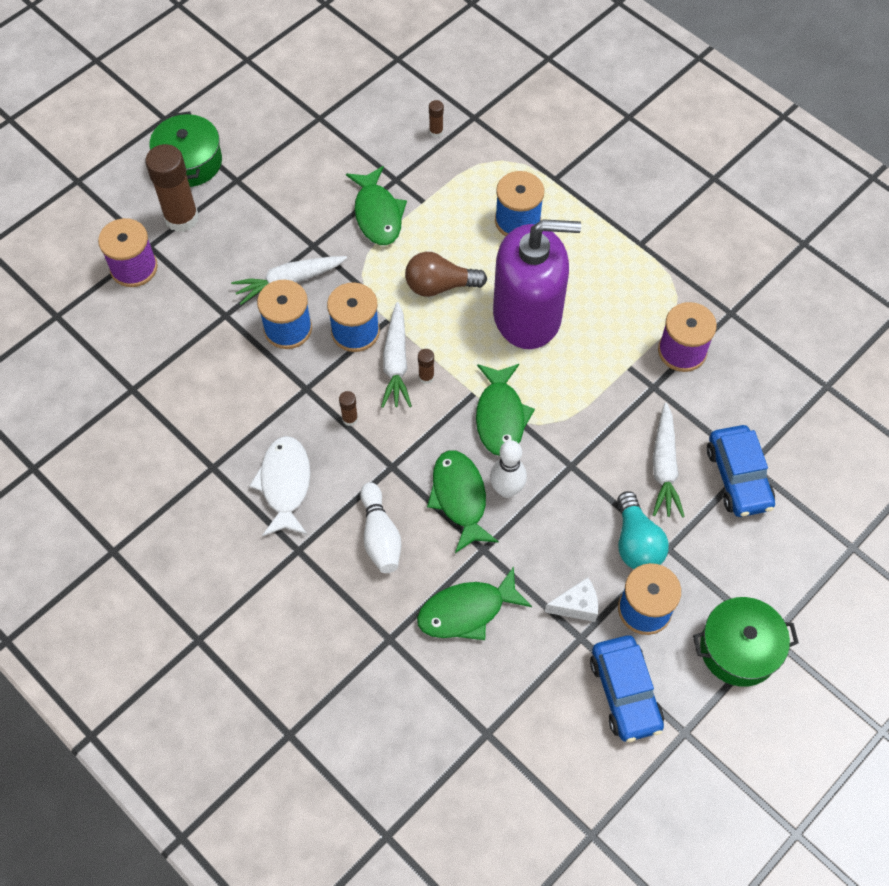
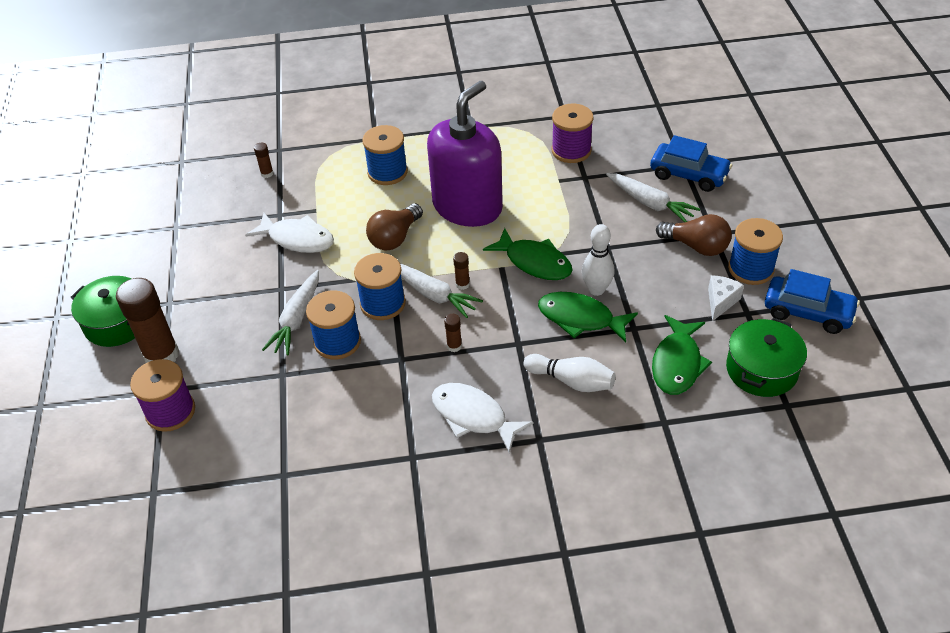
camera: 50 degrees left, 15 degrees down
(377, 214) = (297, 239): green fish -> white fish
(636, 543) = (696, 246): turquoise light bulb -> brown light bulb
(739, 649) = (815, 240): green pot -> green pot (761, 370)

